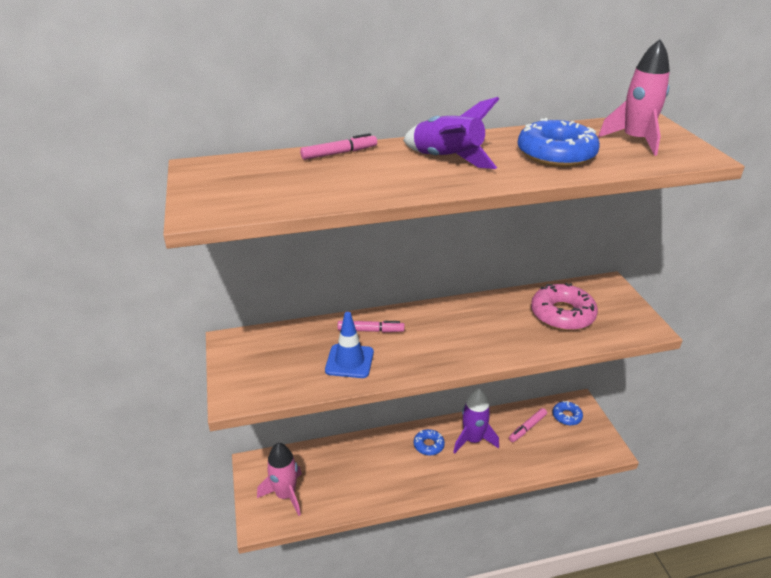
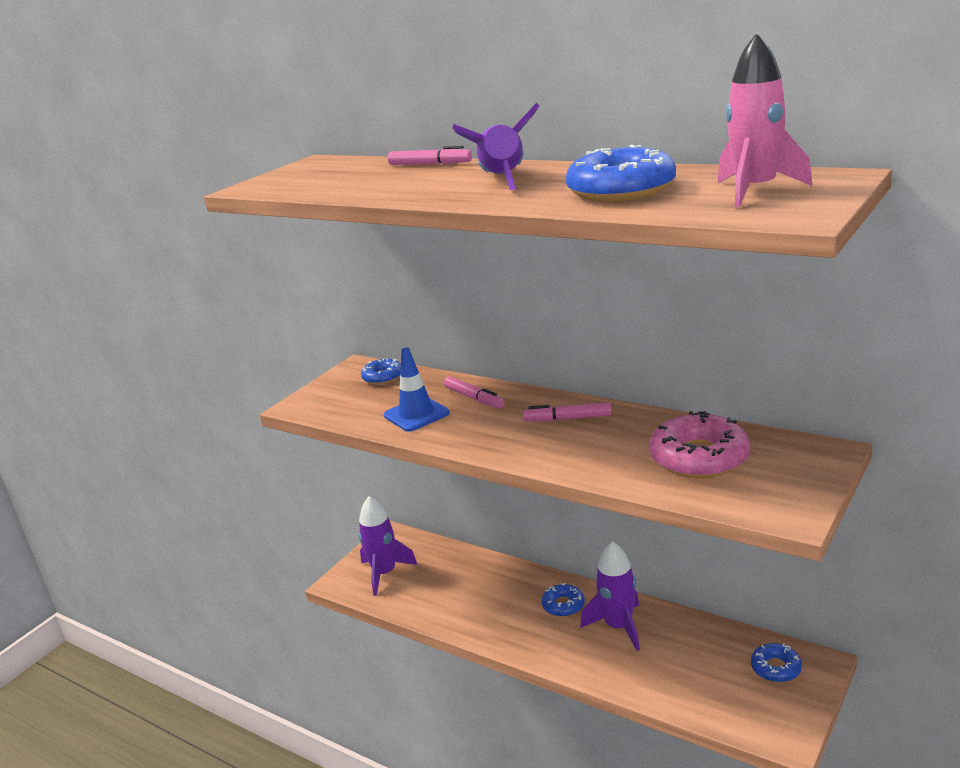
camera: 50 degrees right, 10 degrees down
(269, 342) = (383, 377): none -> blue donut
(285, 495) = (384, 573): pink rocket -> purple rocket
(527, 428) = (703, 651): pink marker -> pink marker (568, 419)

